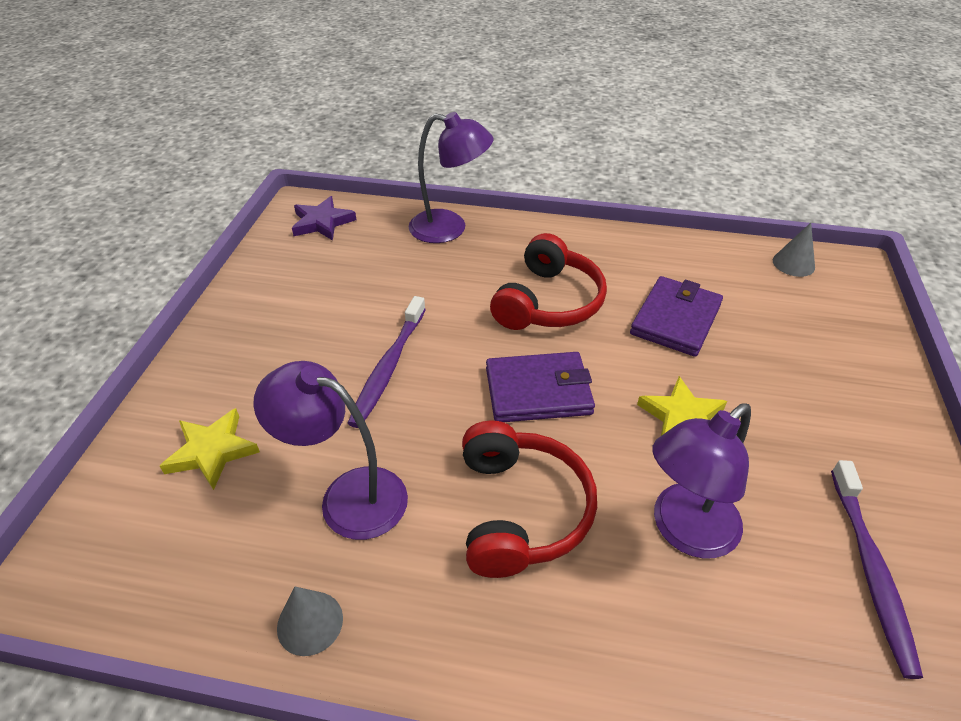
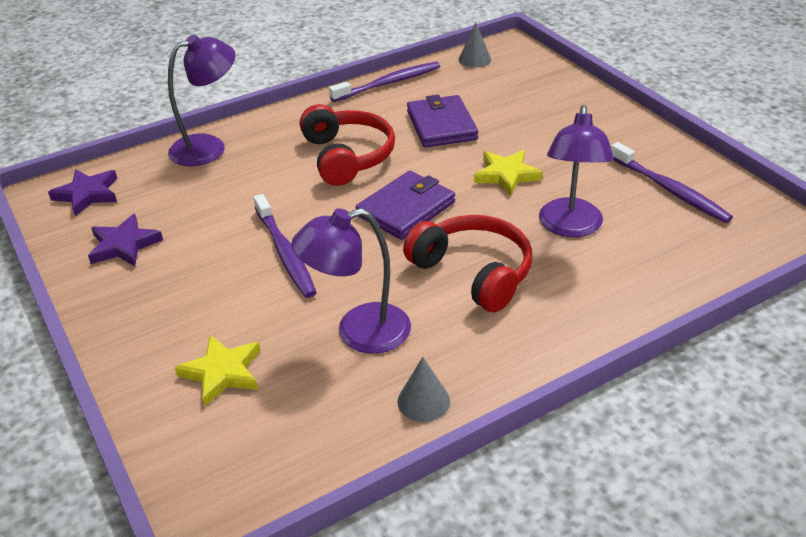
camera: 40 degrees left, 5 degrees down
(292, 282) = (124, 245): none -> purple star
(673, 246) = (389, 83): none -> purple toothbrush

